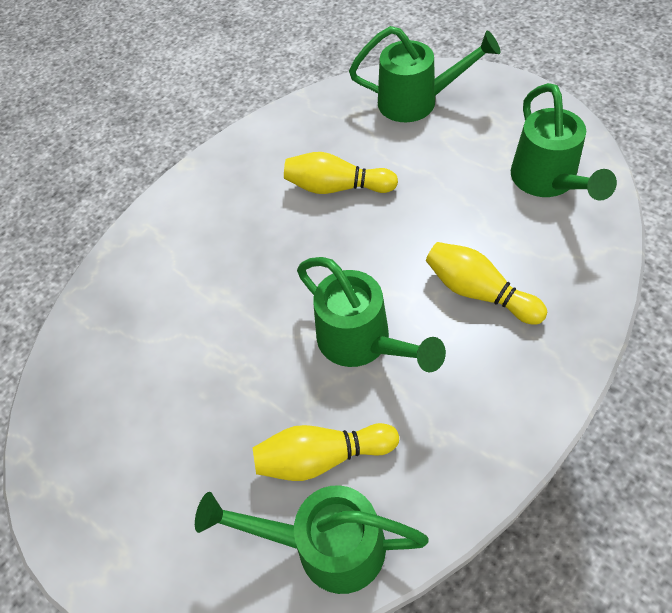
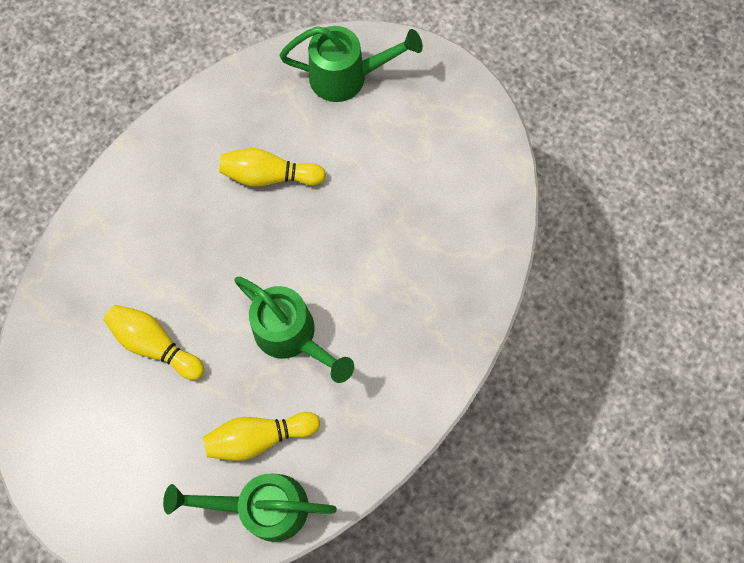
camera: 10 degrees left, 15 degrees up
(479, 292) = (392, 288): yellow bowling pin -> yellow bowling pin (155, 345)
(547, 181) = (460, 175): green watering can -> none

